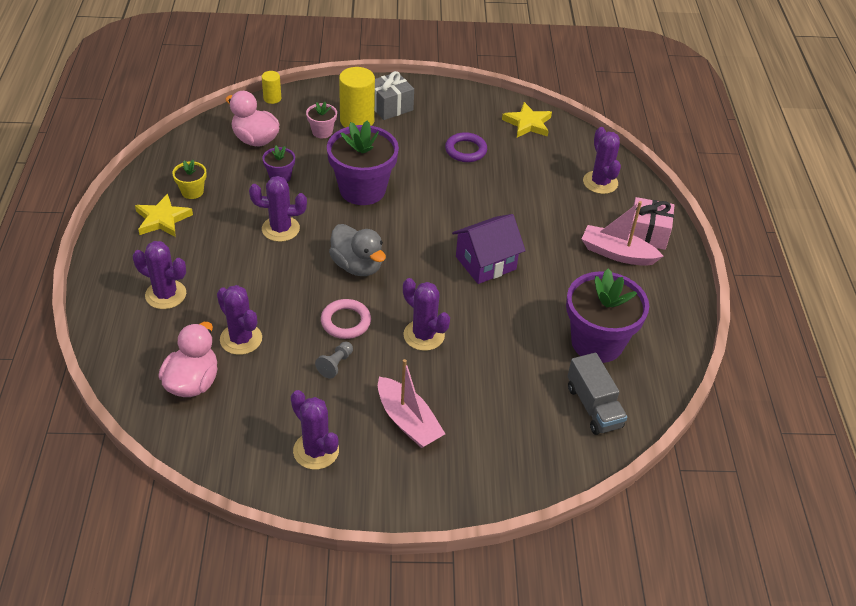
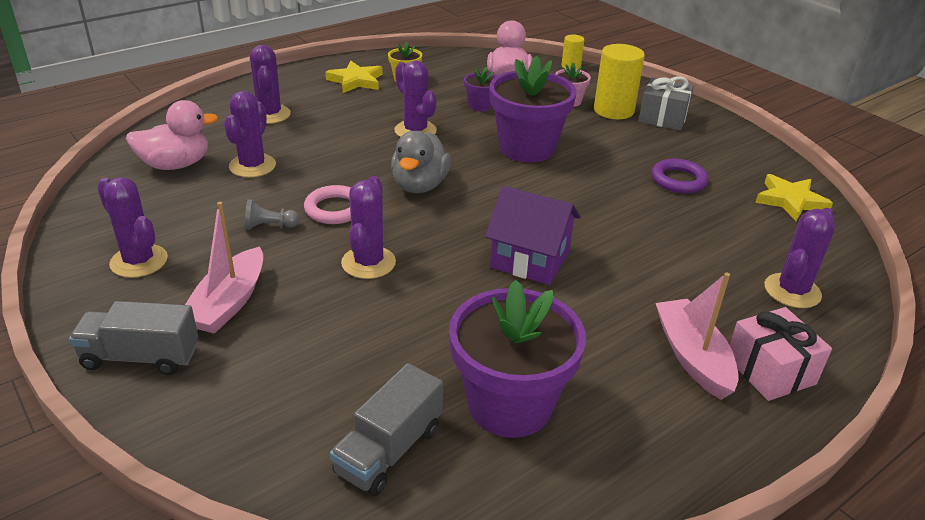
camera: 55 degrees right, 10 degrees down
(316, 451) = (139, 261): purple cactus -> purple cactus turned 60 degrees counterclockwise
(429, 485) = (141, 357): none -> grey truck

